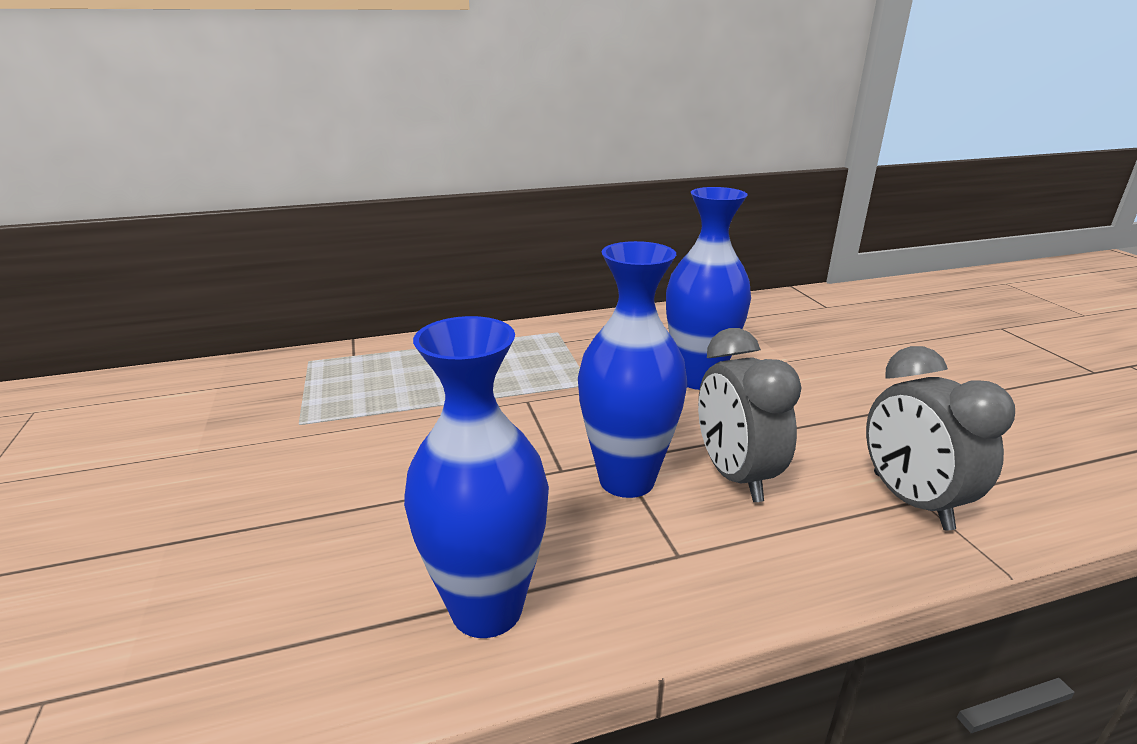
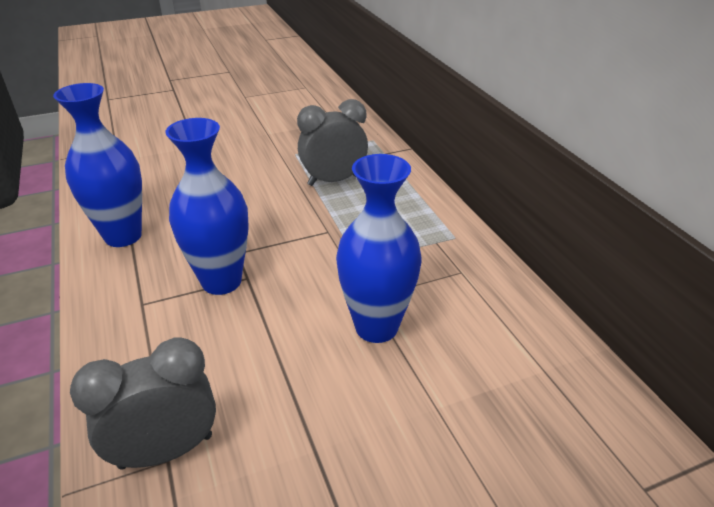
camera: 85 degrees right, 10 degrees up
(735, 476) = (219, 338): grey clock -> grey clock (333, 180)

